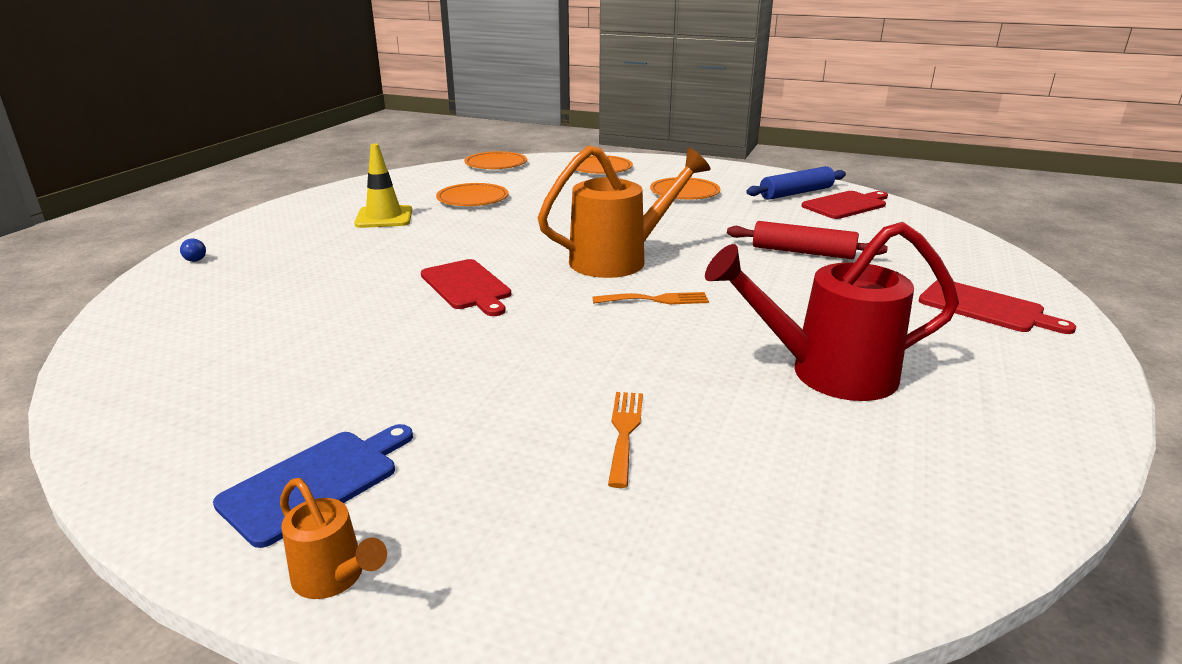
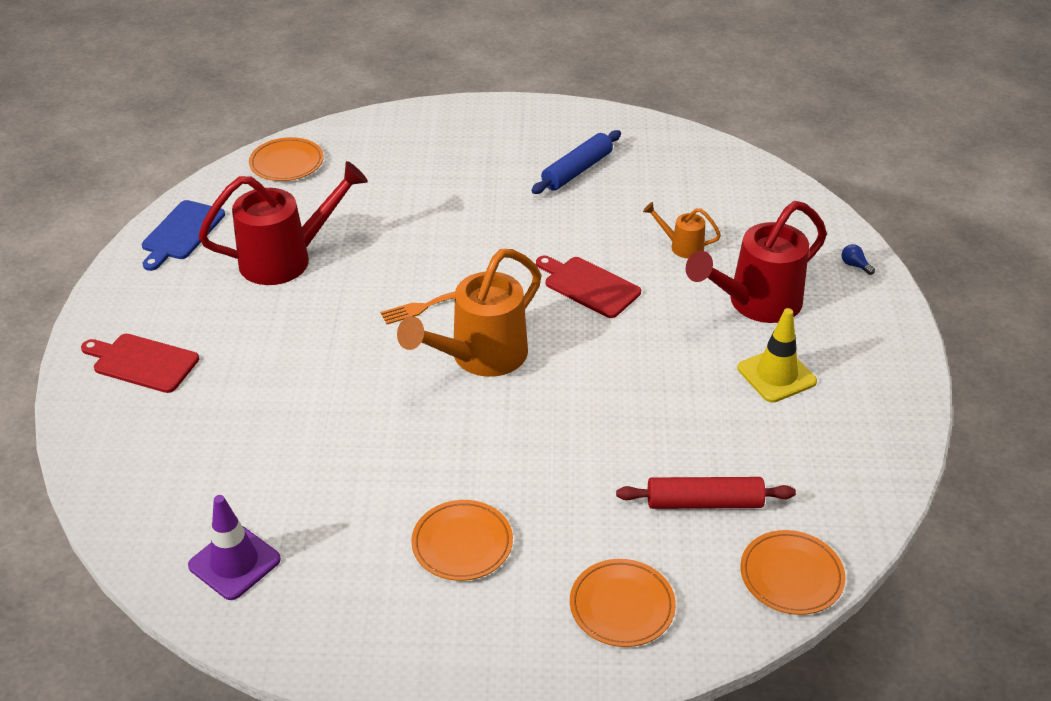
camera: 160 degrees right, 15 degrees up
(316, 482) = (540, 136): blue cutting board -> blue cutting board (181, 233)
(330, 251) = (756, 303): none -> red watering can
(334, 578) = (494, 110): orange watering can -> orange watering can (682, 246)
(472, 199) = (722, 446): orange plate -> orange plate (287, 163)
(624, 432) = (404, 192): orange fork -> none
(796, 193) = (303, 588): blue rolling pin -> blue rolling pin (577, 170)
(803, 252) = (298, 418): red rolling pin -> red rolling pin (704, 503)
(846, 205) = (234, 562): red cutting board -> purple traffic cone

